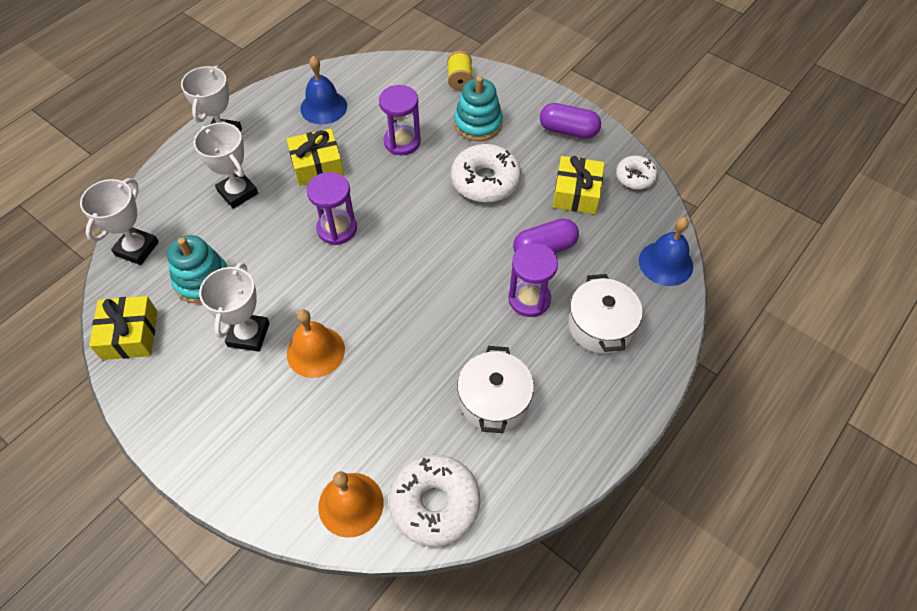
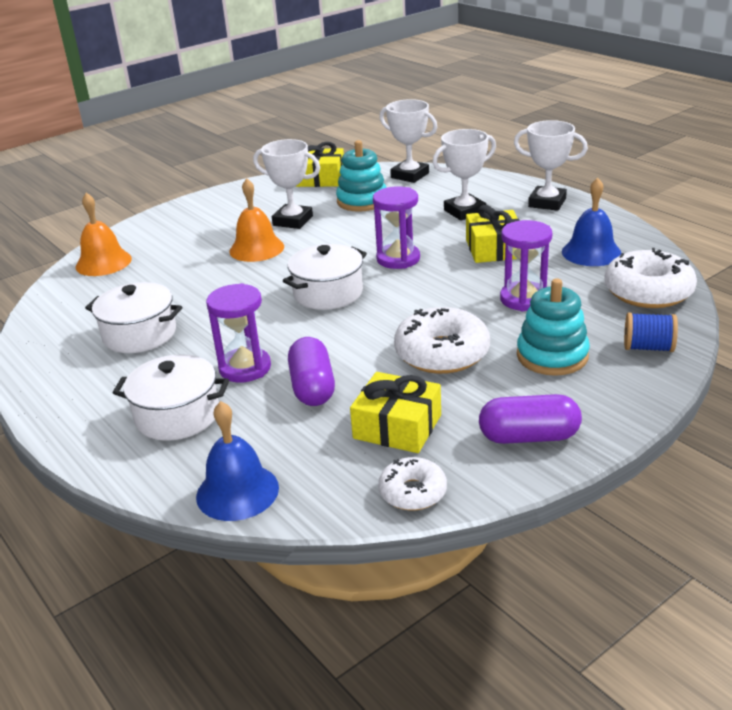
camera: 105 degrees right, 25 degrees down
(403, 269) = (328, 293): none -> white pot
(435, 504) = (69, 298): white donut -> white donut (648, 291)
(459, 80) = (648, 347): yellow spool -> blue spool
(568, 131) = (529, 437): purple capsule -> purple capsule turned 60 degrees clockwise

